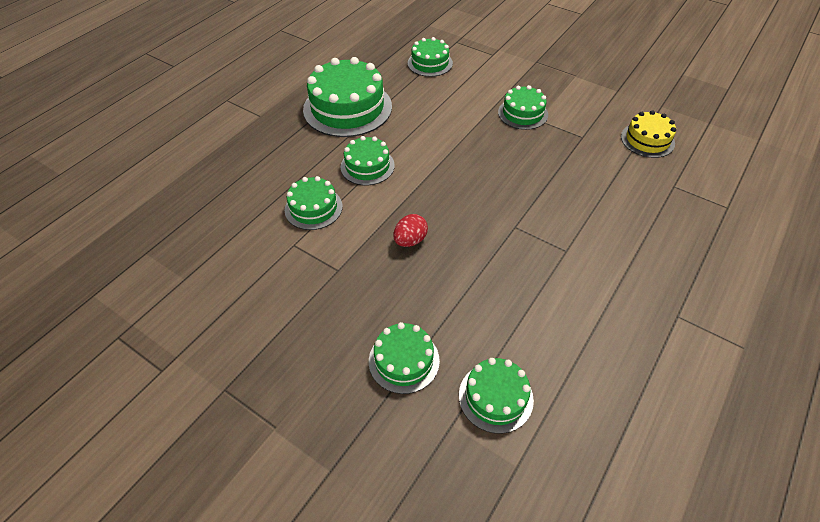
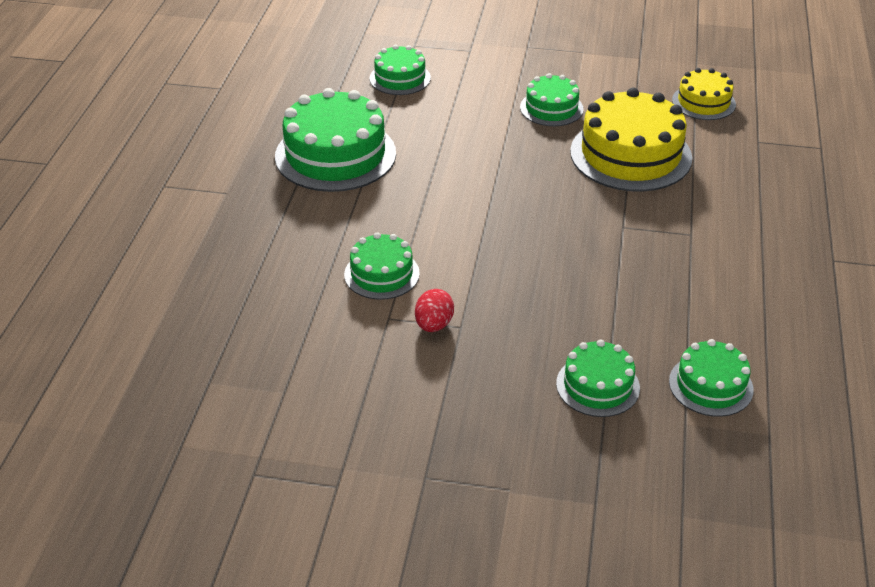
camera: 25 degrees left, 10 degrees down
(367, 166) = (411, 212): green cake -> none
(410, 240) = (520, 273): red egg -> red egg (434, 325)
(560, 167) = (630, 154): none -> yellow cake

